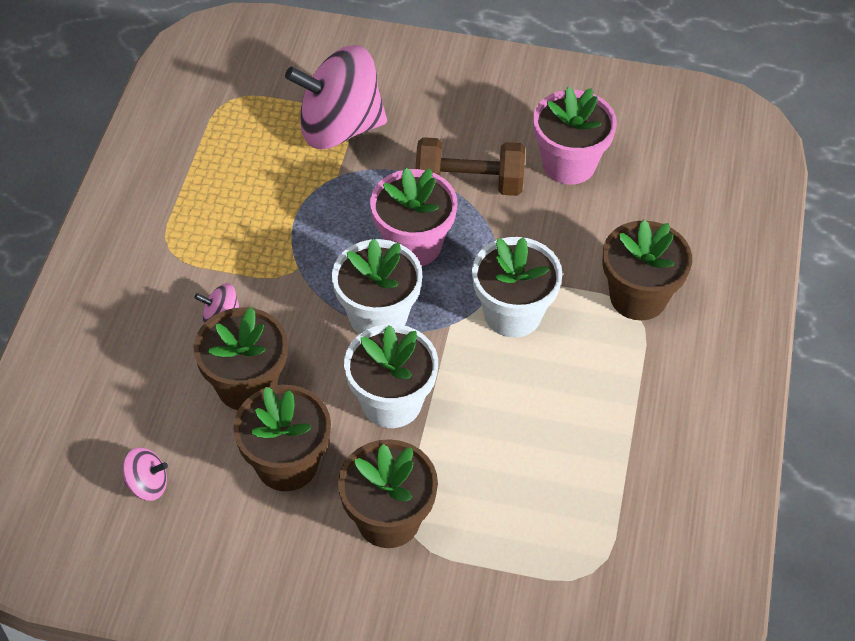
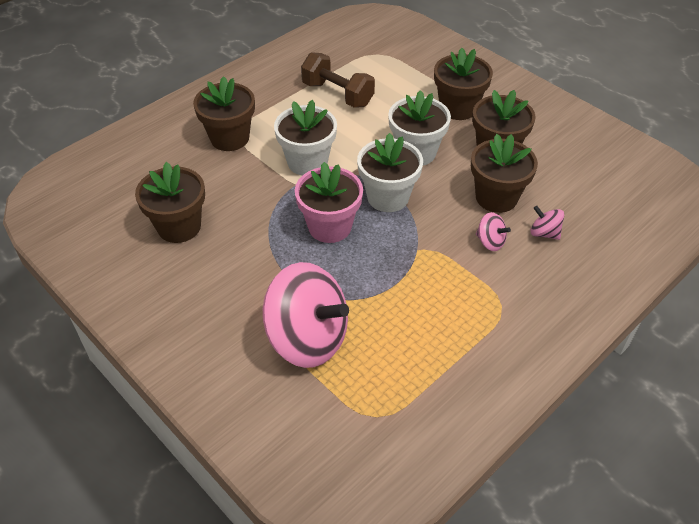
camera: 145 degrees left, 5 degrees down
(147, 484) = (584, 175): pink spinning top -> pink spinning top (544, 233)
(469, 183) = (256, 247): brown dumbbell -> brown dumbbell (337, 94)
(569, 164) = (179, 227): pink flower pot -> brown flower pot

